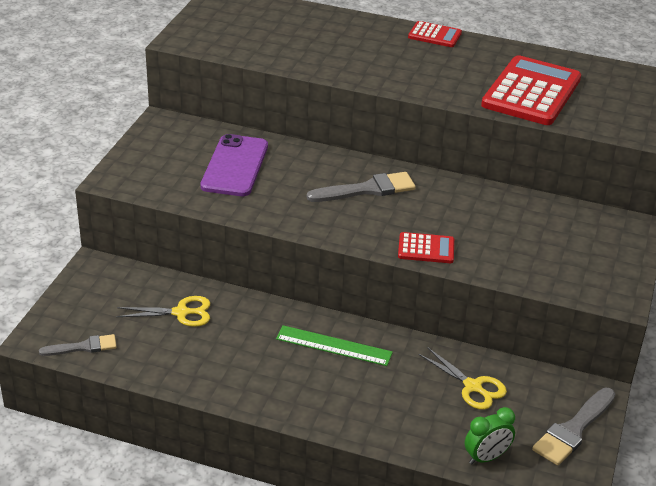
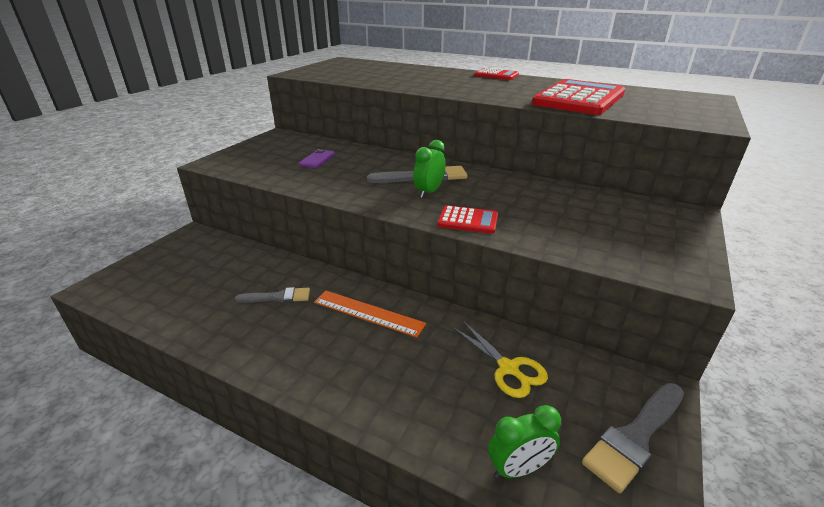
camera: 10 degrees right, 5 degrees down
(83, 347) = (131, 297): grey brush -> grey brush (278, 297)
(181, 313) = (239, 274): yellow scissors -> none
(235, 166) = (317, 159): purple phone -> purple phone, size x0.50
(334, 345) = (368, 313): green ruler -> orange ruler
(379, 212) = (429, 192): none -> green clock

